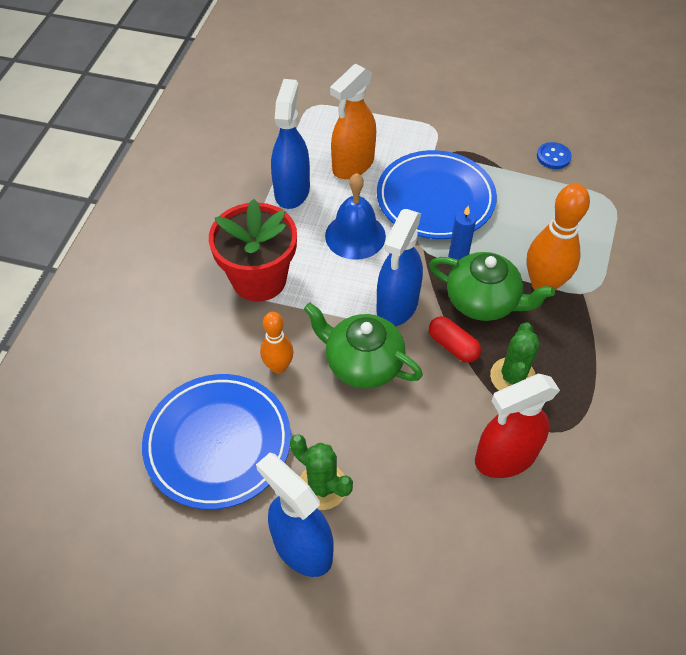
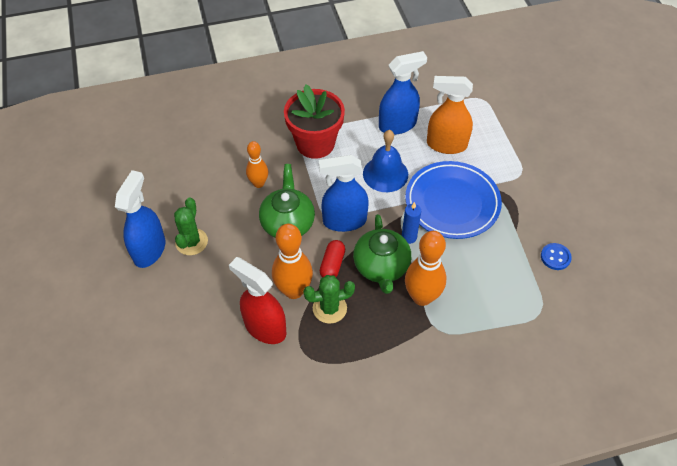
camera: 60 degrees right, 0 degrees up
(218, 443) = (192, 181): blue plate -> none
(467, 402) = (294, 290): none -> orange bowling pin

